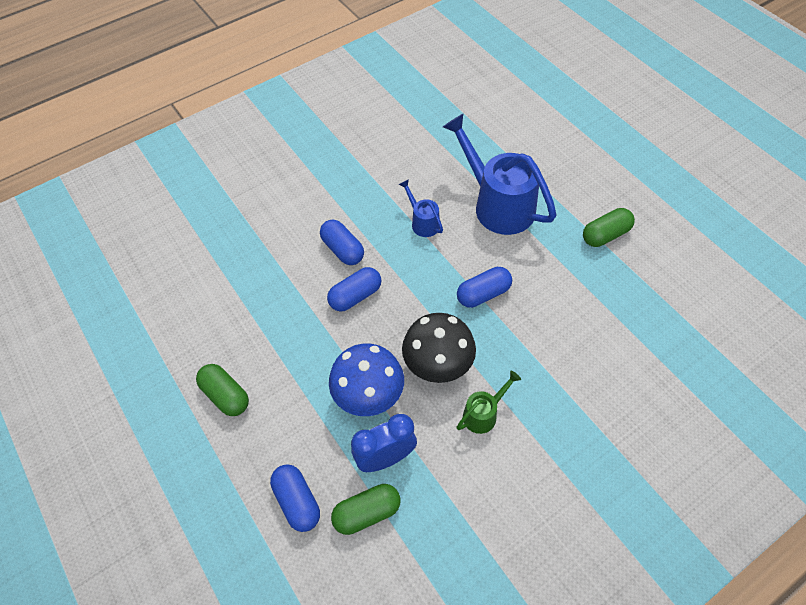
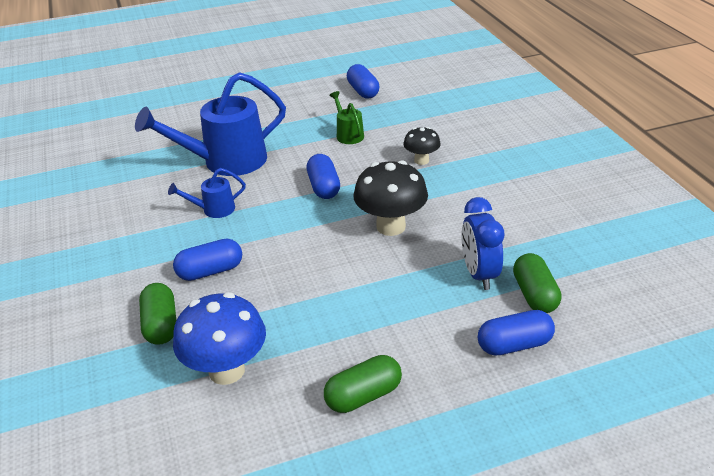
camera: 75 degrees left, 20 degrees down
(355, 296) = (279, 270): blue capsule -> blue capsule (363, 91)
(369, 397) = (408, 276): blue mushroom -> blue mushroom (227, 370)
(484, 413) = (450, 208): green watering can -> green watering can (348, 134)
(562, 369) = (421, 160): none -> black mushroom
(605, 235) = (299, 115): green capsule -> green capsule (161, 325)

